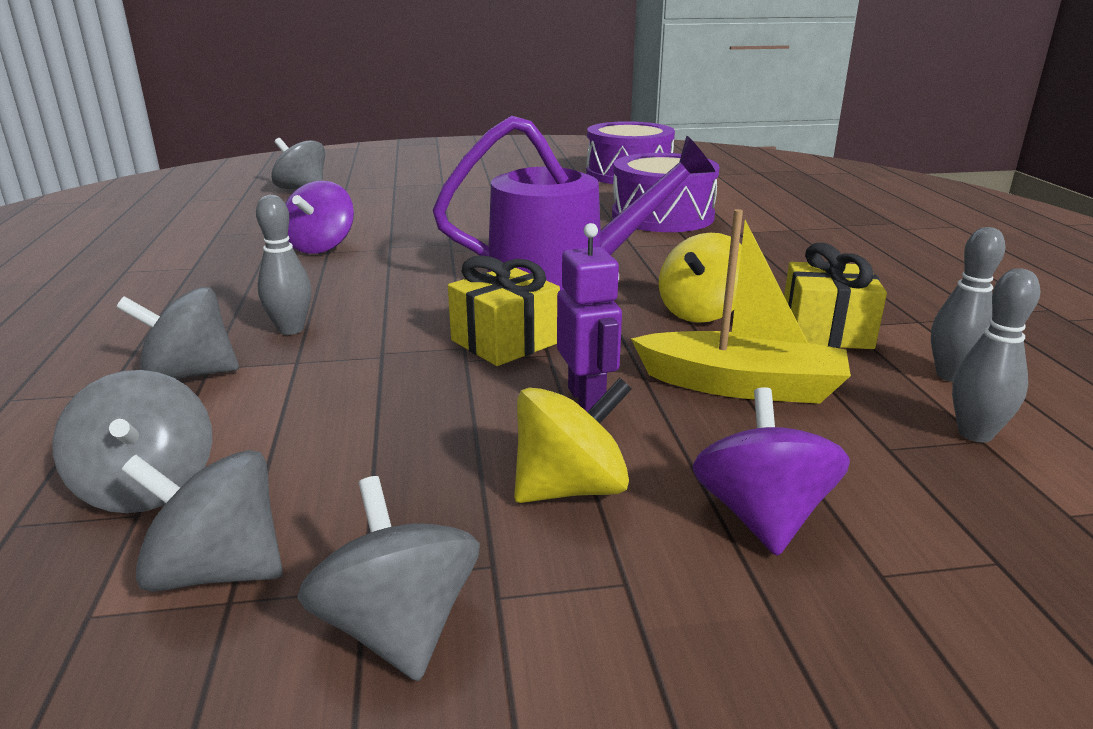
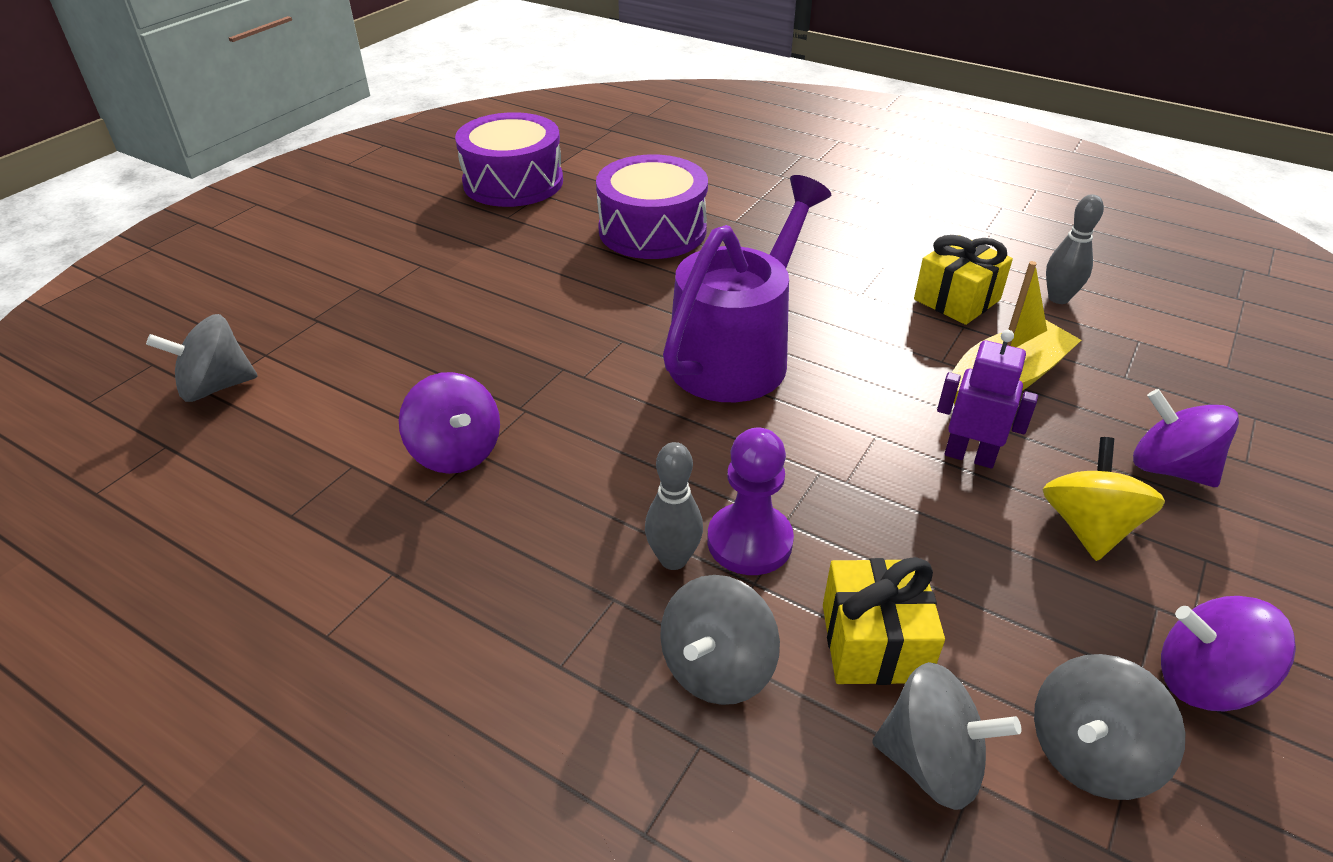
camera: 50 degrees left, 15 degrees up
(341, 347) = (749, 541): none -> purple pawn
(398, 628) = (1204, 681): grey spinning top -> purple spinning top
(505, 342) = (832, 445): yellow gift -> yellow gift (873, 643)
(701, 312) = (873, 327): yellow spinning top -> none
(975, 434) = (1131, 338): grey bowling pin -> none

